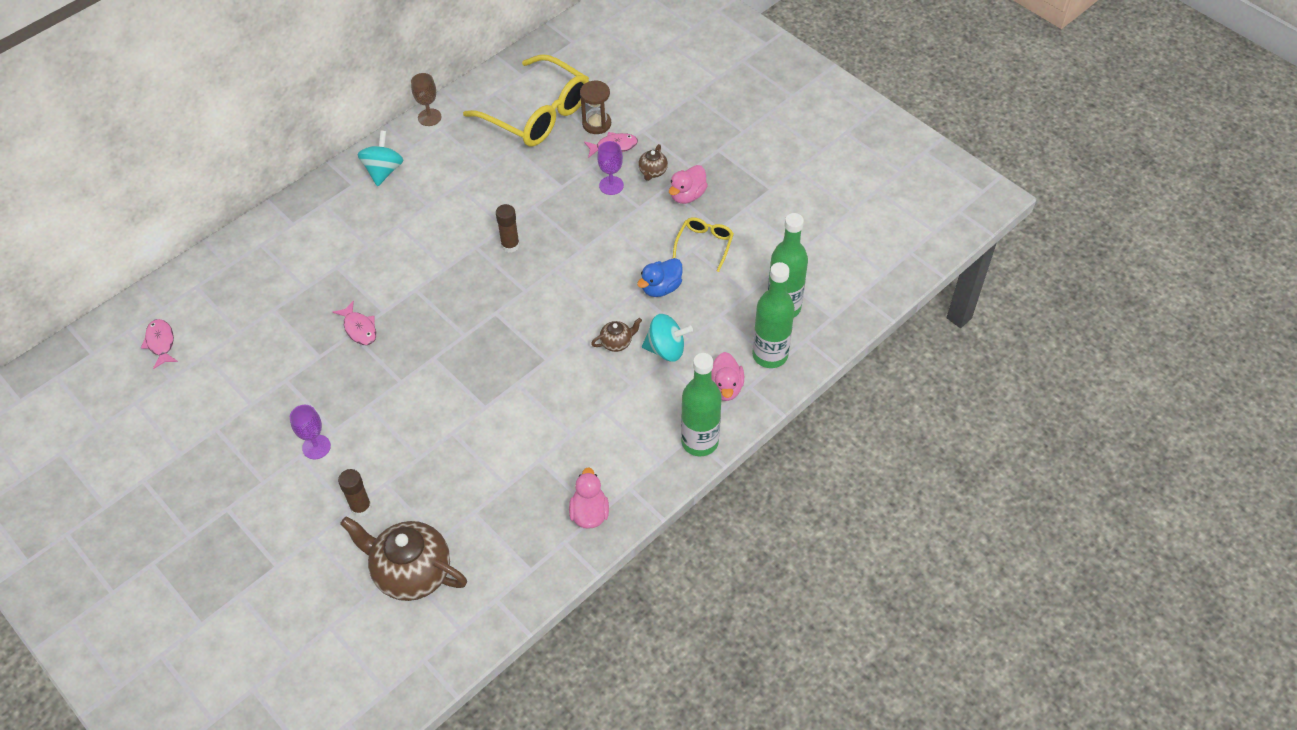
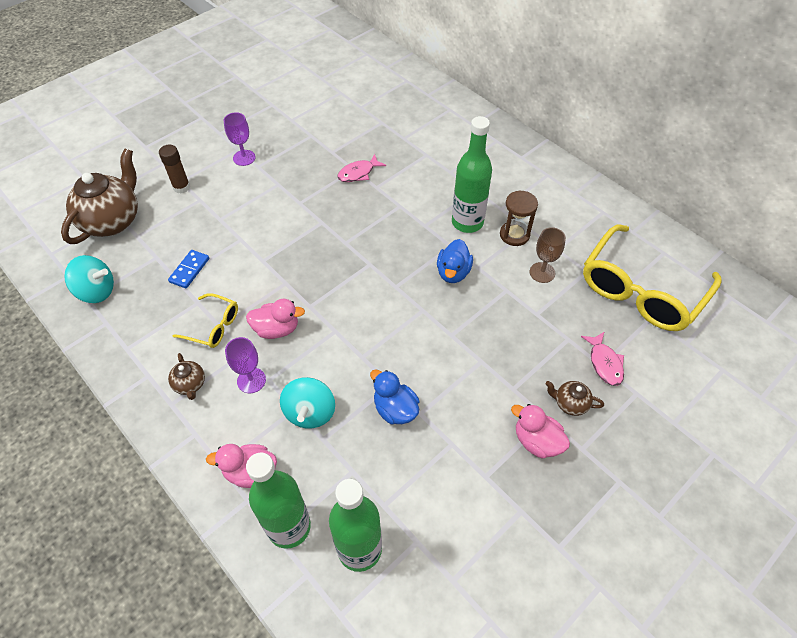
camera: 90 degrees right, 0 degrees up
(161, 343) = (354, 70): pink fish -> none
(383, 171) = (540, 175): turquoise spinning top -> turquoise spinning top (97, 291)
(429, 117) = (616, 203): brown goblet -> brown goblet (542, 272)
(494, 475) = (189, 270): none -> blue domino
(510, 245) = (453, 272): brown glue stick -> blue duck
(589, 513) = (129, 342): pink duck -> pink duck (277, 329)
(596, 124) = (637, 346): brown hourglass -> brown hourglass (514, 235)
(611, 185) = (543, 360): purple goblet -> purple goblet (251, 380)
(617, 342) = (324, 365): brown teapot -> brown teapot (190, 384)
(699, 441) = (185, 443): green bottle -> green bottle (467, 222)
(704, 245) = (459, 458): yellow glasses -> yellow glasses (213, 326)

